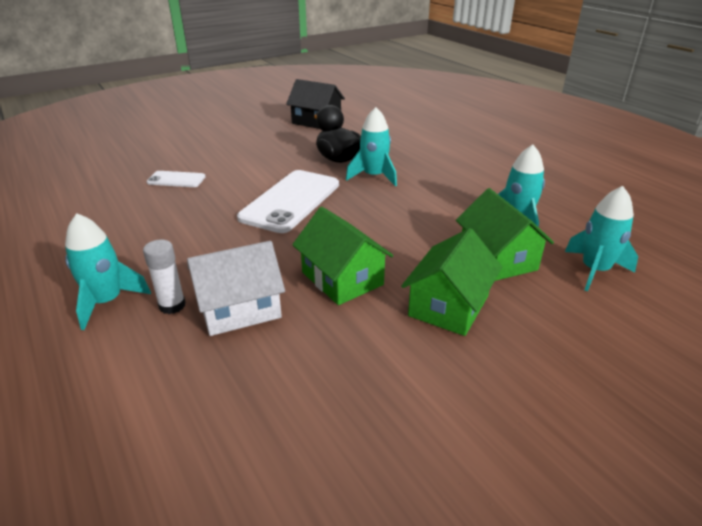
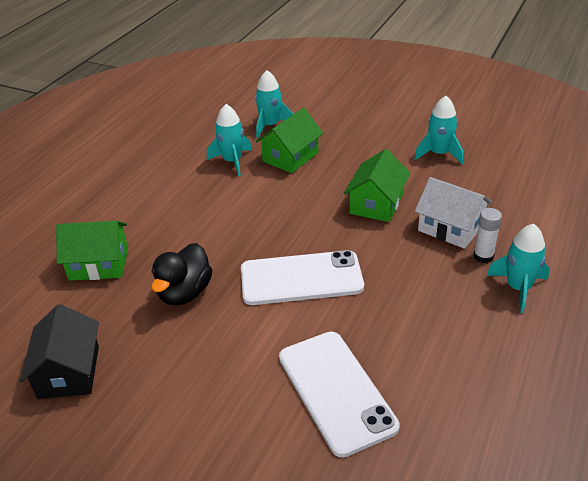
camera: 120 degrees left, 5 degrees up
(176, 179) = (336, 391): white phone -> white phone, size x1.99
(374, 176) = (209, 252): turquoise rocket -> turquoise rocket (439, 154)
(448, 305) = (358, 160): green house -> green house (99, 264)

